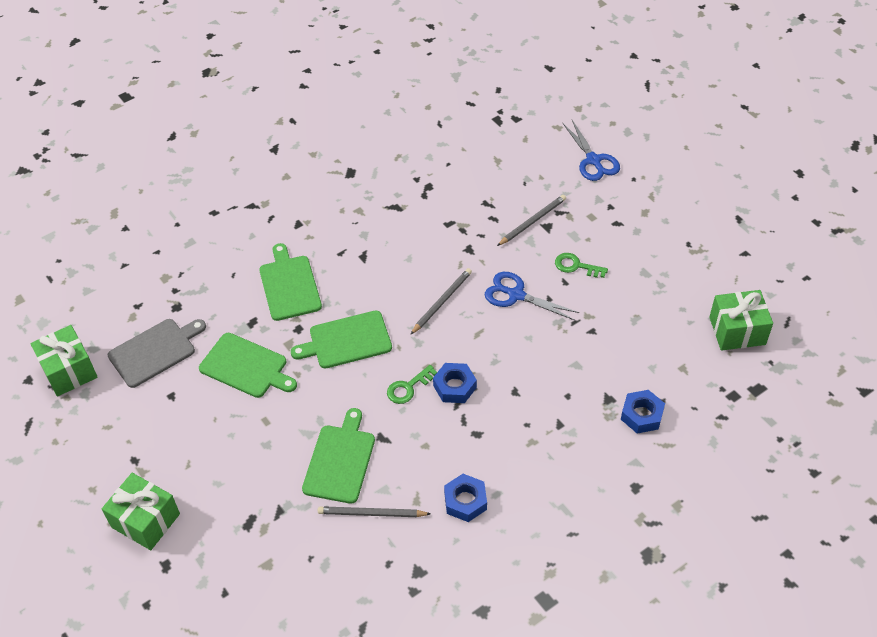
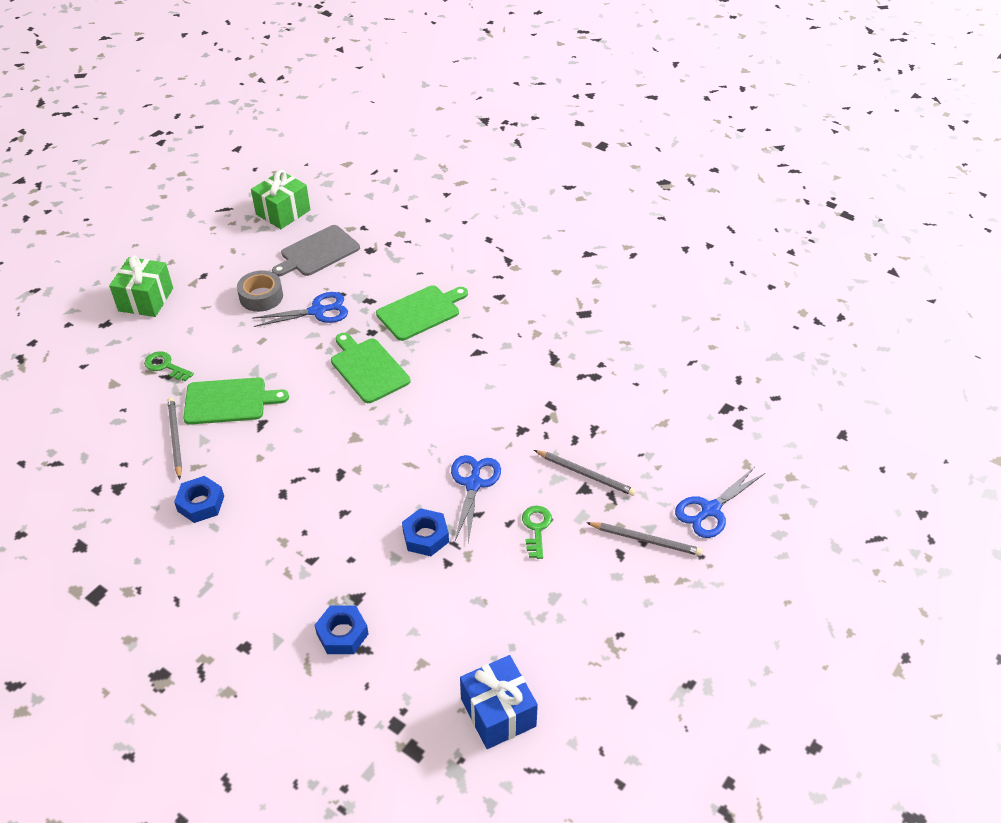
camera: 70 degrees right, 5 degrees down
(155, 351) = (317, 252): grey cutting board -> grey cutting board turned 105 degrees clockwise
(198, 411) = (261, 296): none -> grey tape
(246, 366) = (317, 311): green cutting board -> blue scissors
(408, 387) = (325, 427): green key -> green key (165, 366)
(441, 302) = (441, 425): grey pencil -> grey pencil (645, 540)
(454, 387) = (336, 462): blue nut -> blue nut (425, 536)
(737, 331) = (498, 712): green gift -> blue gift

